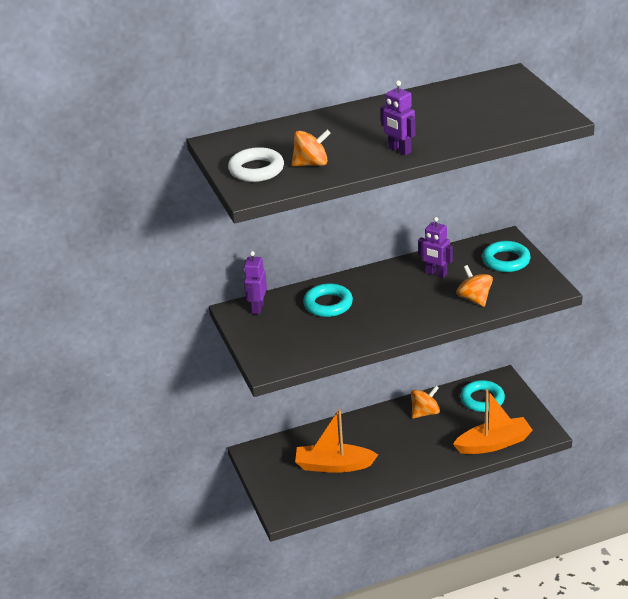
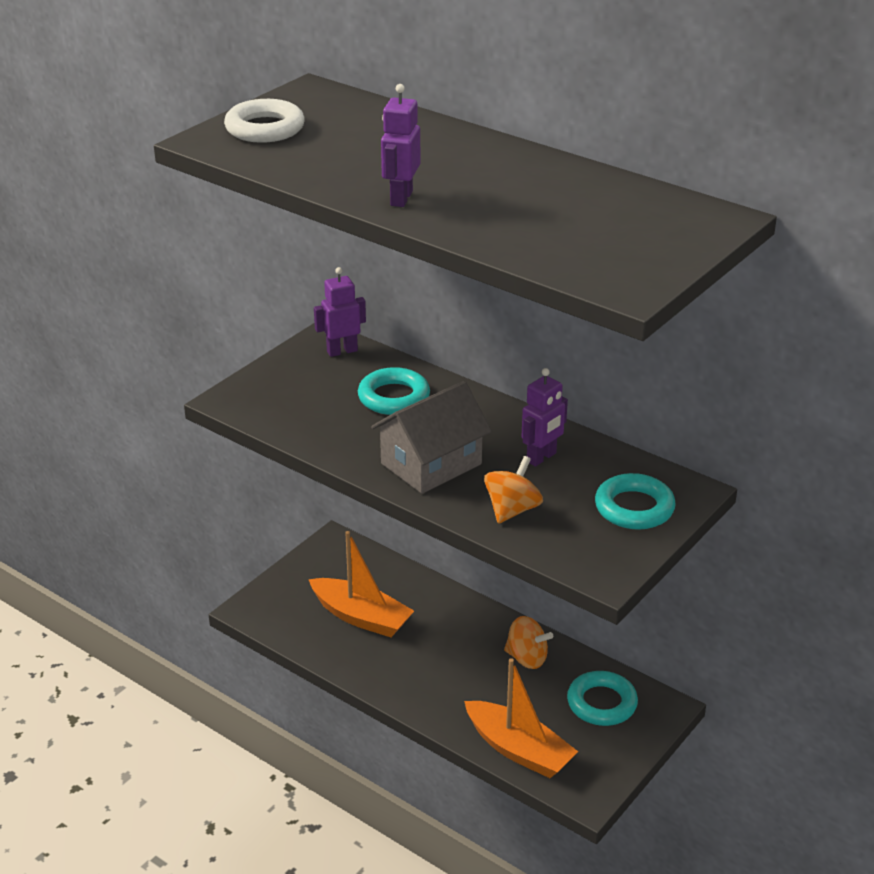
camera: 55 degrees right, 0 degrees up
(311, 164) = (310, 155): orange spinning top -> none
(333, 465) = (361, 617): orange boat -> orange boat turned 150 degrees clockwise
(407, 312) = (431, 464): none -> grey house
(436, 274) = (541, 458): purple robot -> purple robot turned 135 degrees counterclockwise

